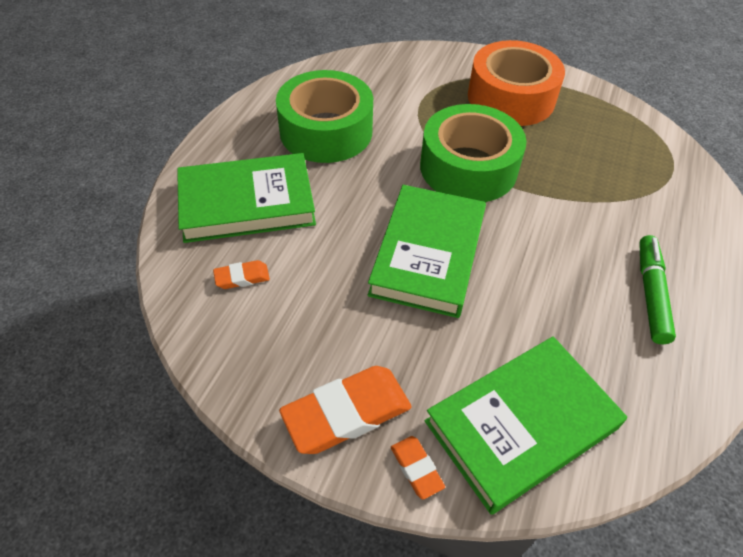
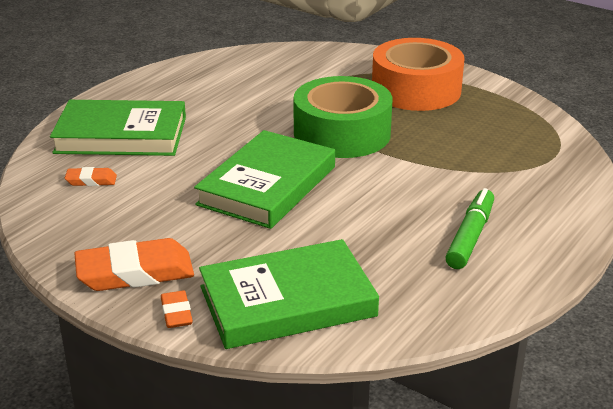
camera: 15 degrees right, 20 degrees down
(326, 131) = (219, 96): green tape -> none

